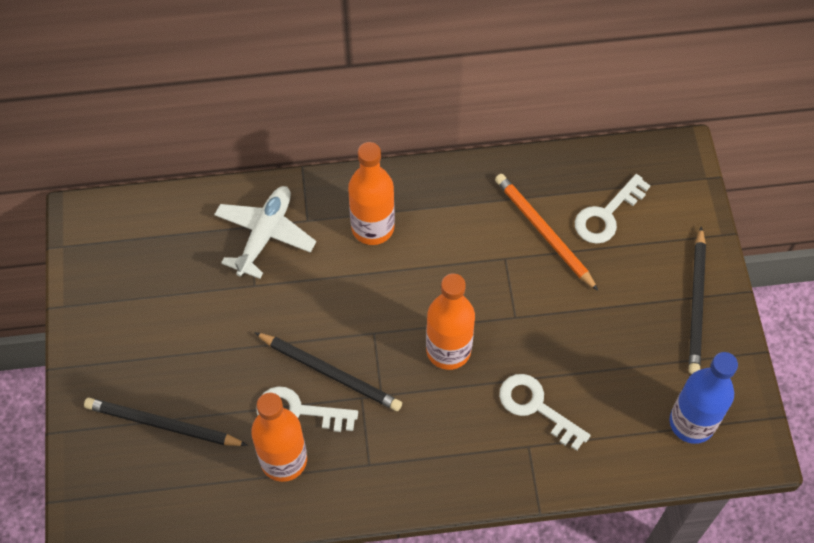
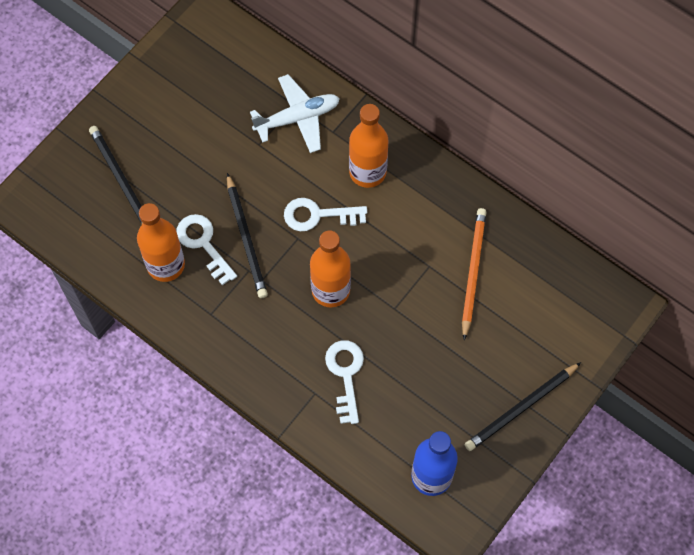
camera: 45 degrees right, 5 degrees up
(606, 215) = (527, 298): white key -> white key (317, 215)

